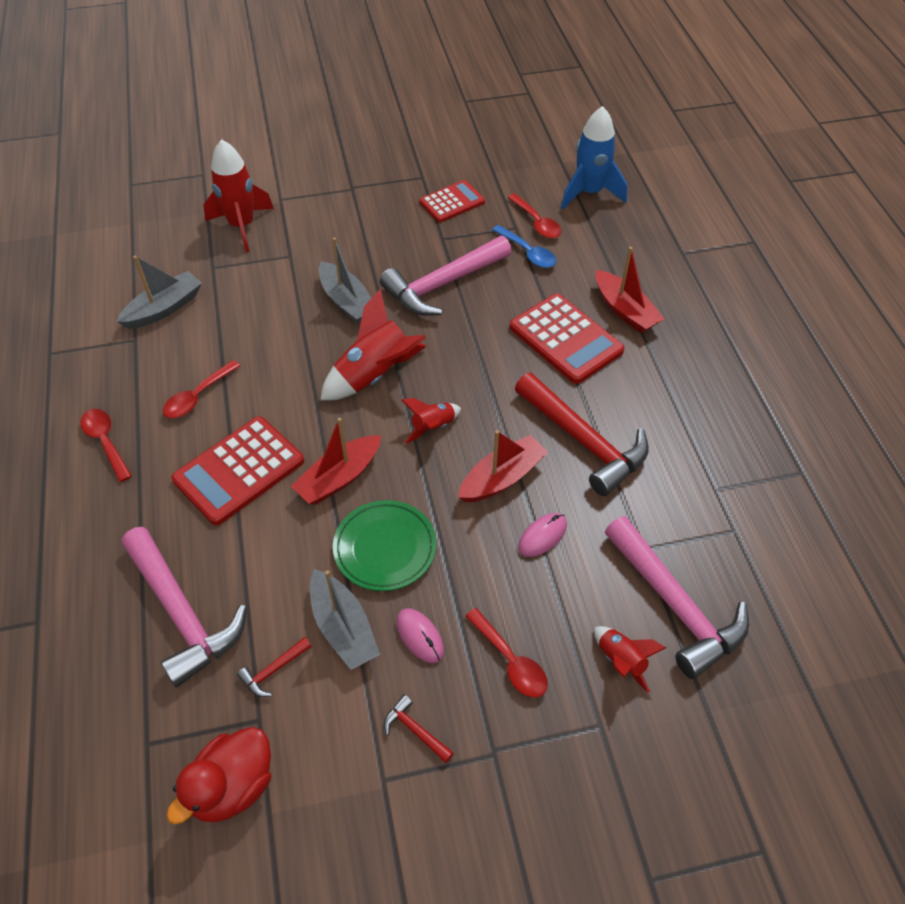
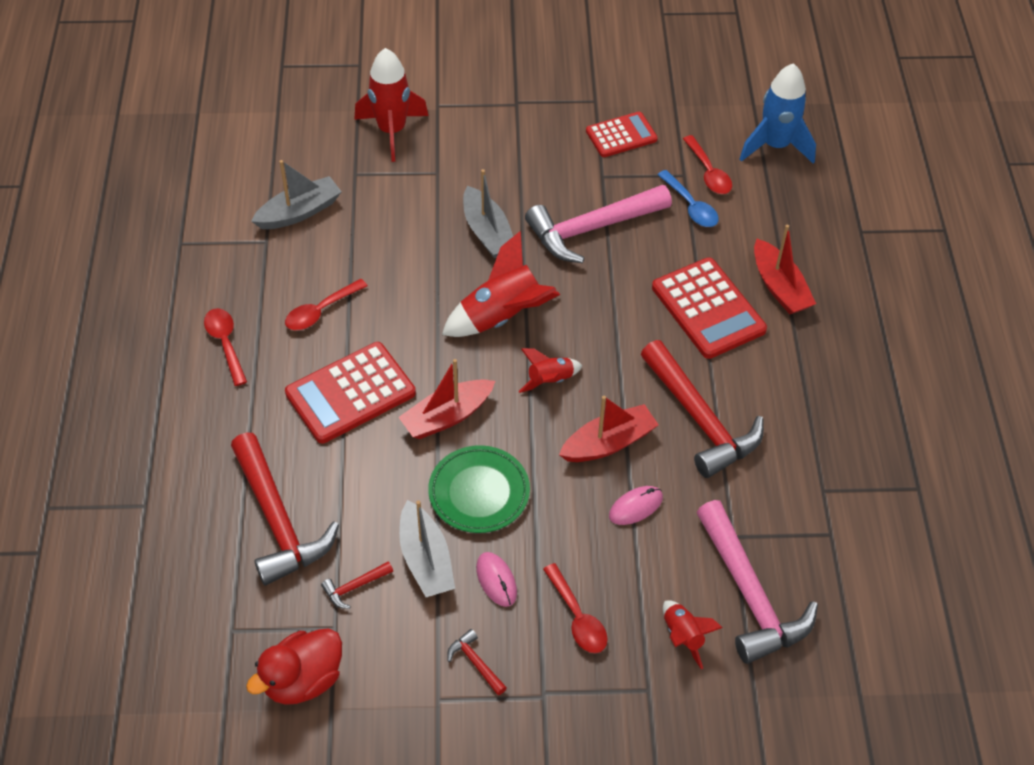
camera: 10 degrees right, 0 degrees up
(182, 613) = (278, 520): pink hammer -> red hammer

